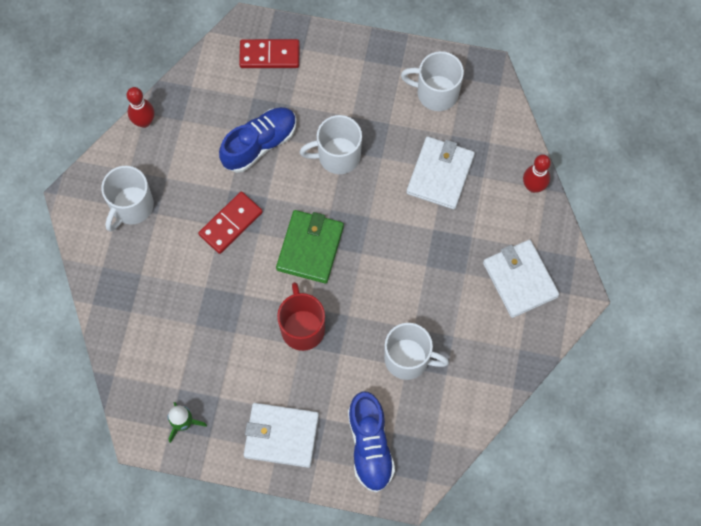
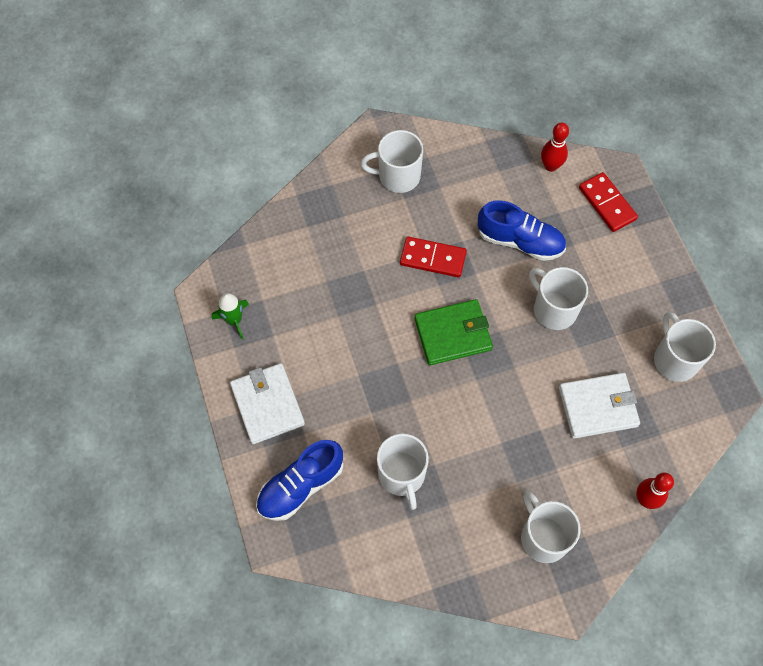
camera: 60 degrees right, 5 degrees down
(144, 121) = (478, 144): red bowling pin -> red bowling pin (550, 166)
(302, 328) = (375, 368): red mug -> none
(520, 280) = (543, 537): white wallet -> white mug

